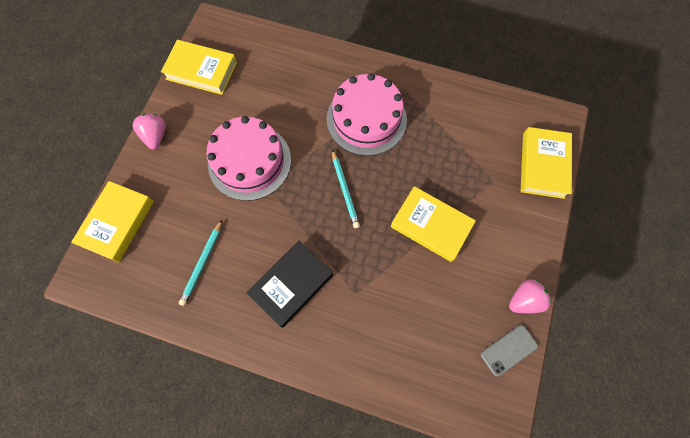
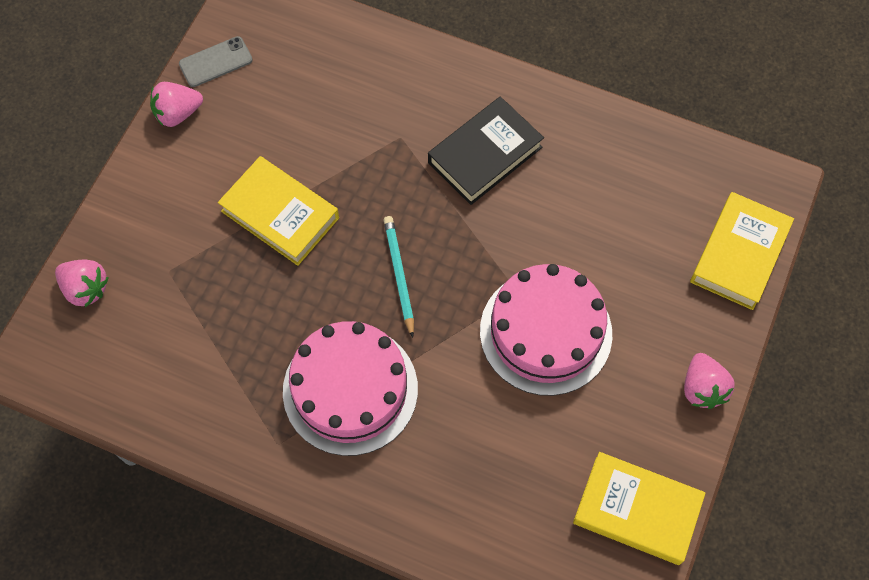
camera: 175 degrees left, 5 degrees down
(202, 264) = (609, 190): turquoise pencil -> none
(543, 165) = (86, 289): yellow book -> pink strawberry

